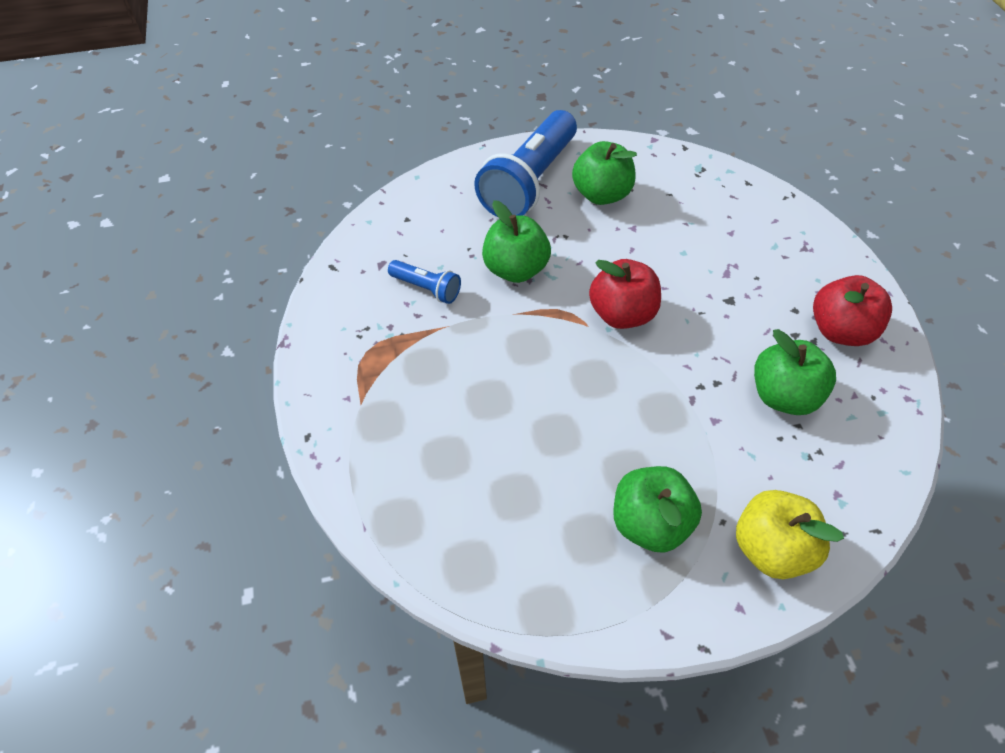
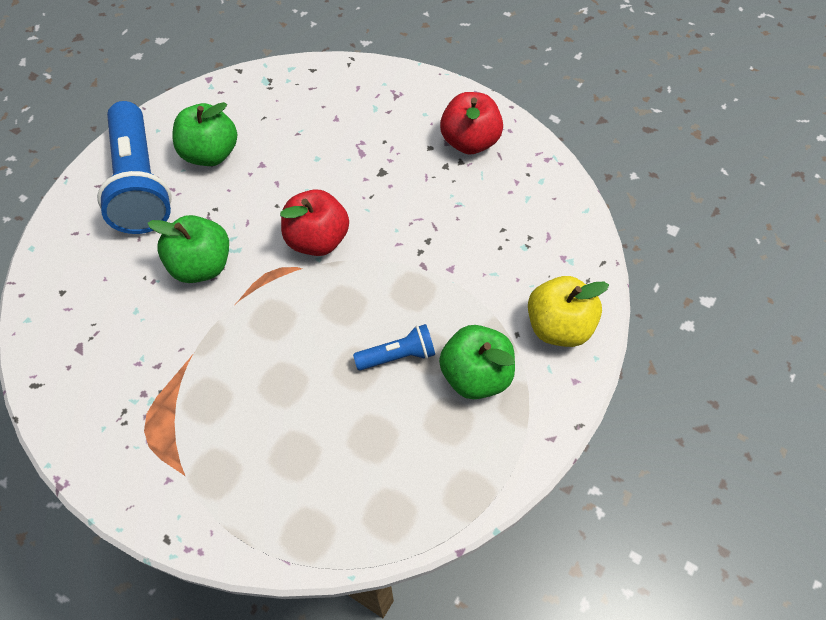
camera: 45 degrees left, 5 degrees up
(427, 288) = (143, 338): blue flashlight -> blue flashlight (398, 356)
(783, 395) = (476, 216): green apple -> none

